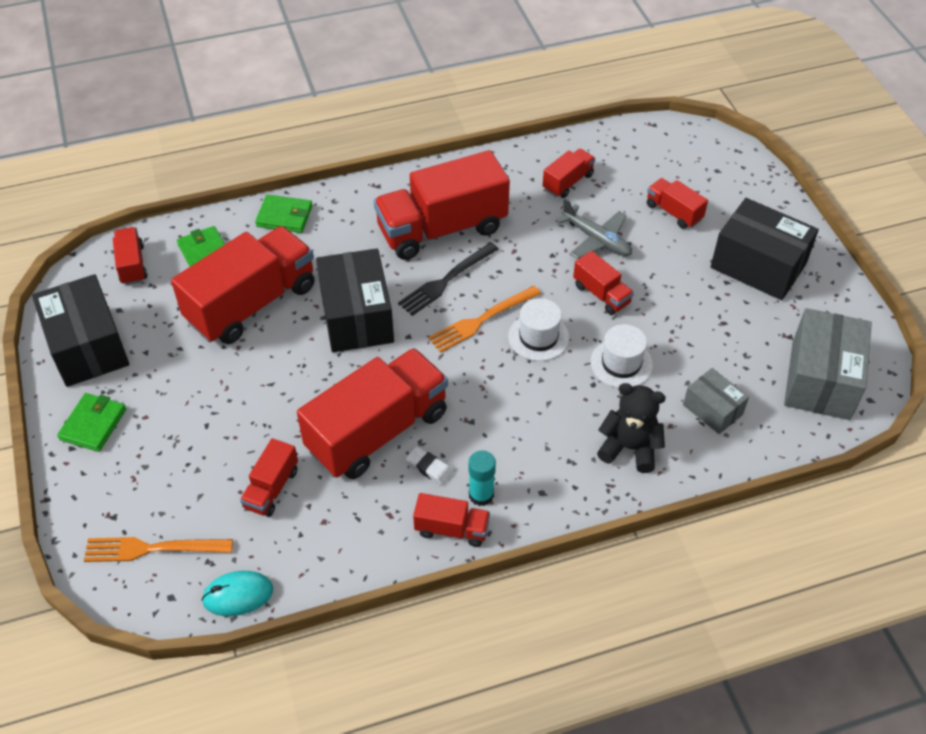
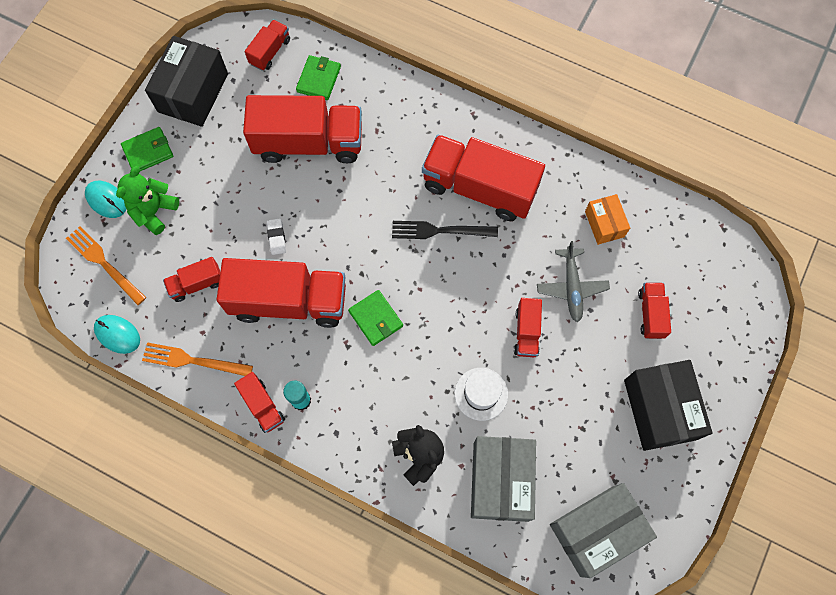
camera: 45 degrees right, 20 degrees up
(93, 496) = (106, 200): none -> turquoise mouse
(157, 466) = (154, 211): none -> green teddy bear
(284, 216) = (392, 91): green wallet -> green wallet (375, 319)
(357, 317) = (358, 208): black box -> none
(429, 468) = (291, 354): white eraser -> white eraser (276, 237)
(481, 321) = (429, 280): orange fork -> orange fork (192, 360)
(538, 337) = (451, 326): white hat -> none
(568, 182) = (604, 224): red truck -> orange box
(712, 409) = (500, 481): grey box -> grey box, size x1.80

